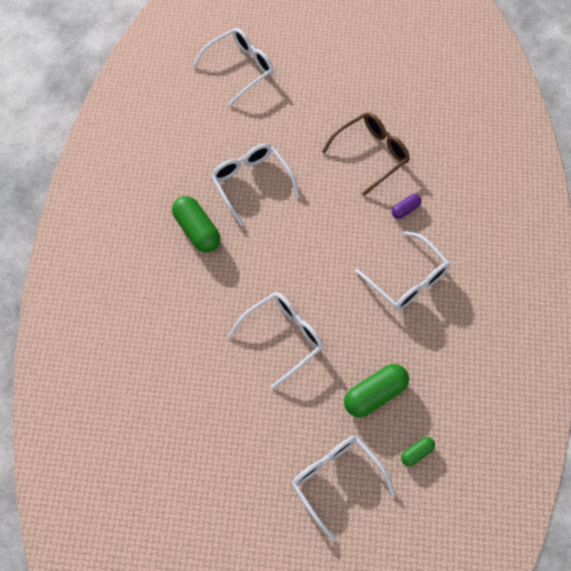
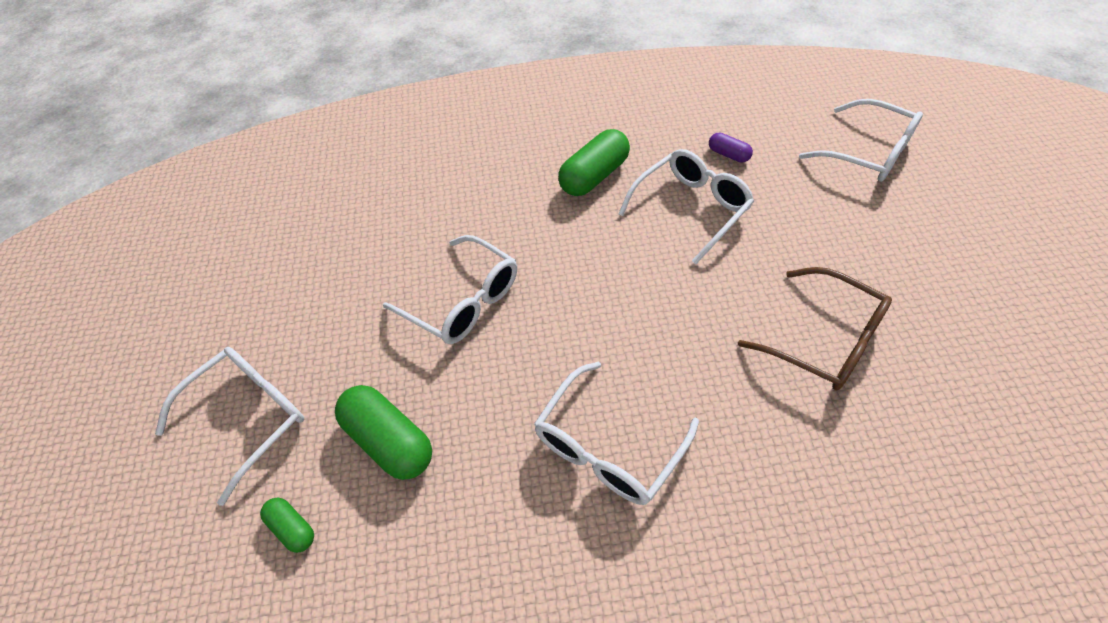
camera: 80 degrees right, 10 degrees down
(405, 210) = (743, 414): purple capsule -> purple capsule (728, 155)

